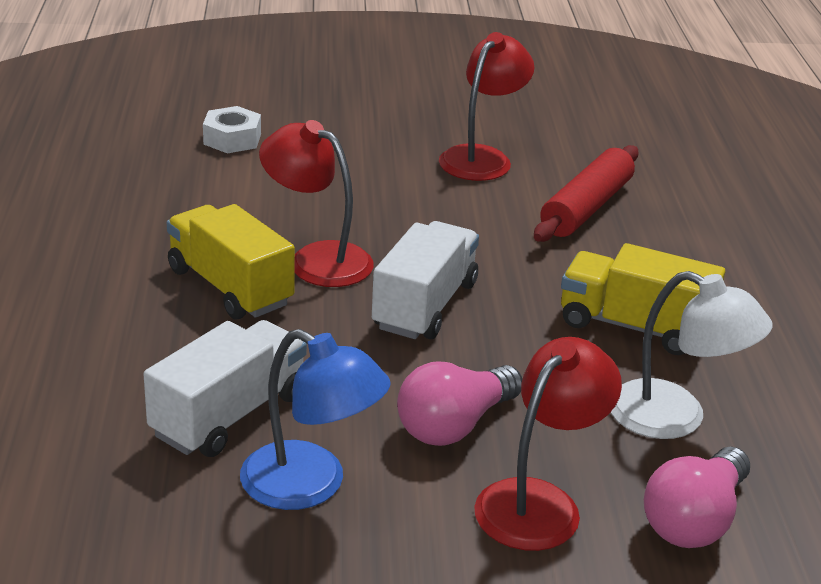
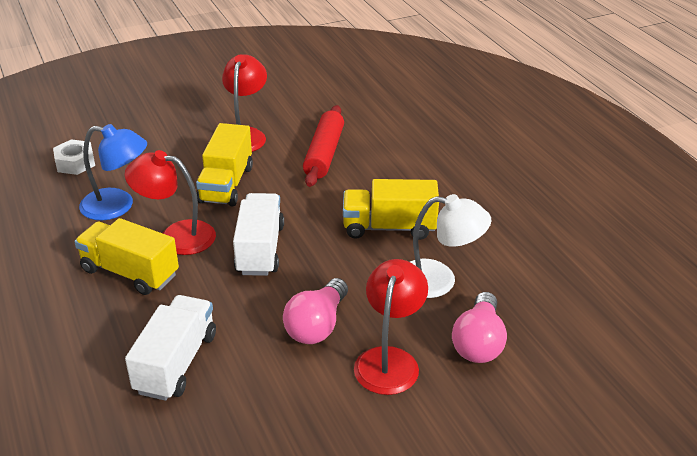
camera: 20 degrees left, 5 degrees up
(311, 485) = (251, 394): blue lamp -> blue lamp (117, 206)
(422, 212) = (226, 184): none -> yellow truck

